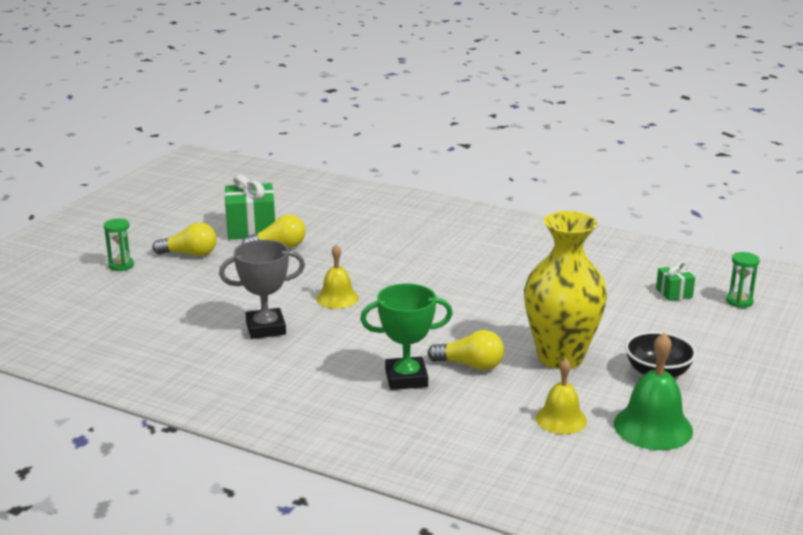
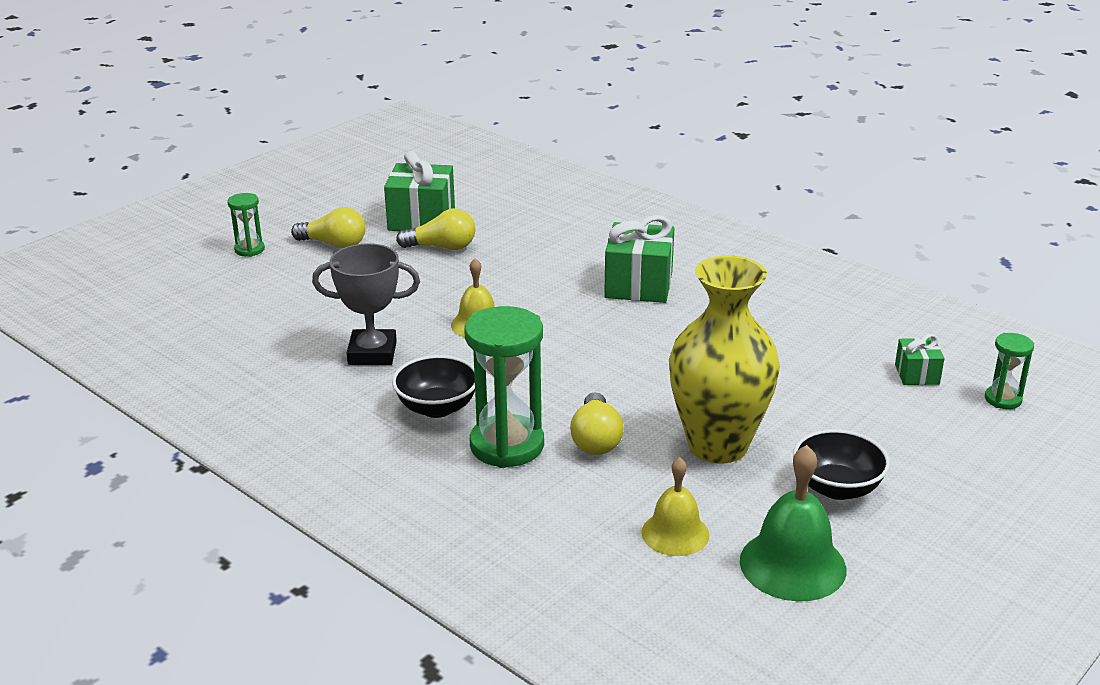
camera: 15 degrees right, 5 degrees up
(338, 360) = (437, 407): none -> black bowl
(406, 378) = (507, 445): green trophy -> green hourglass
(445, 256) = (638, 285): none -> green gift
(470, 365) = (596, 439): yellow light bulb -> yellow light bulb turned 60 degrees clockwise

